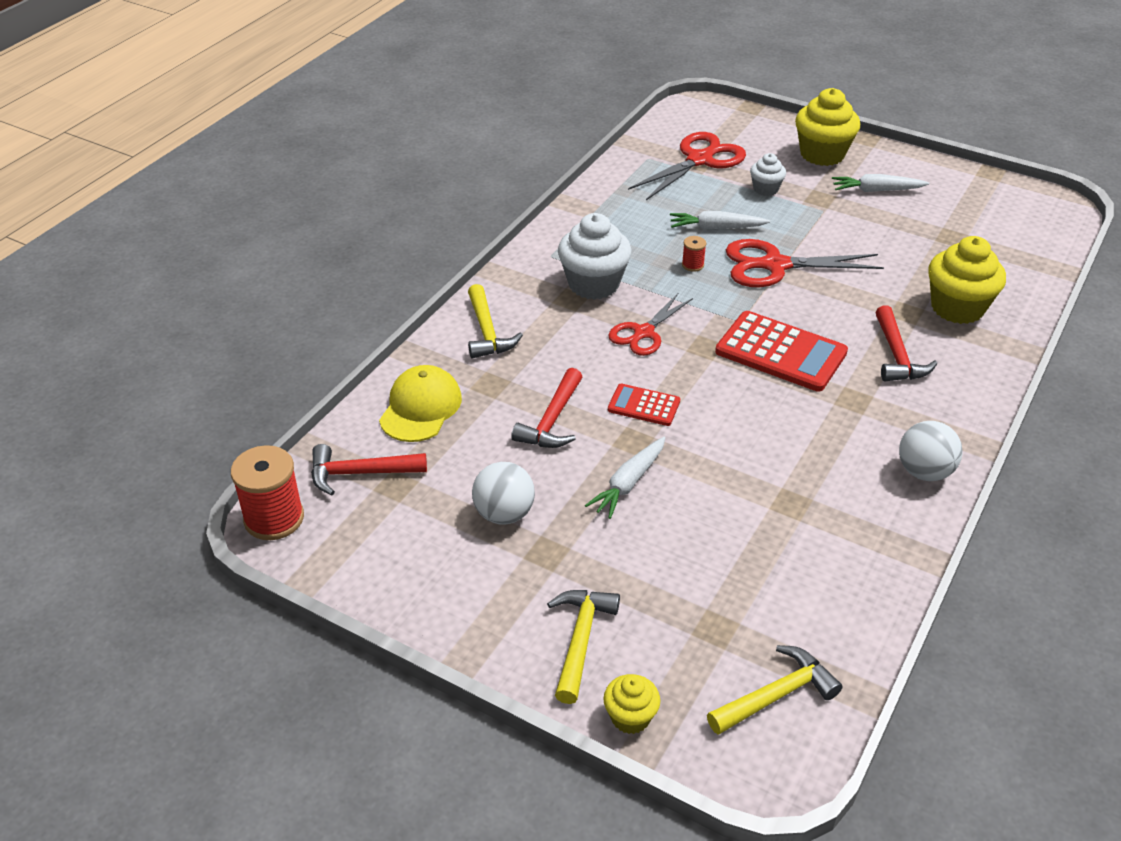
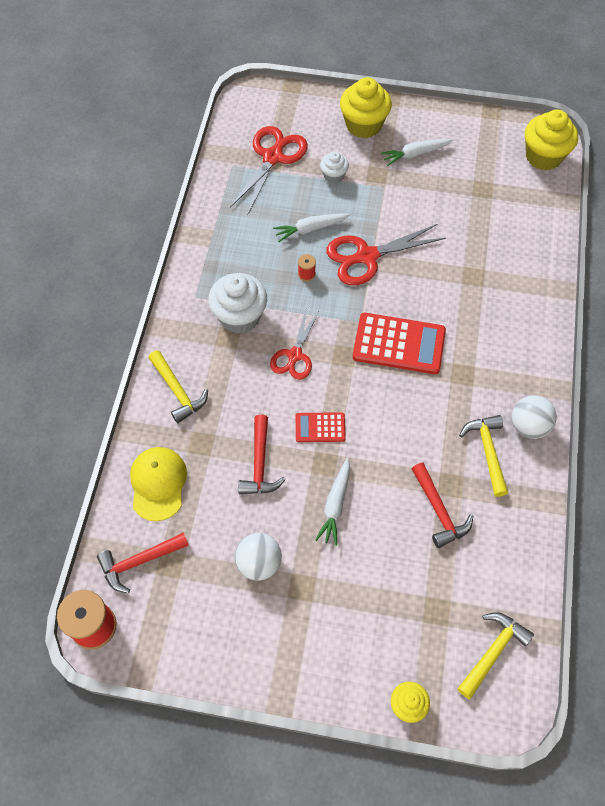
camera: 20 degrees left, 20 degrees up
(580, 640) = (352, 654): yellow hammer -> yellow hammer (487, 451)
(897, 355) = (479, 322): red hammer -> red hammer (439, 511)
(957, 308) = (507, 261): yellow cupcake -> yellow cupcake (543, 156)

